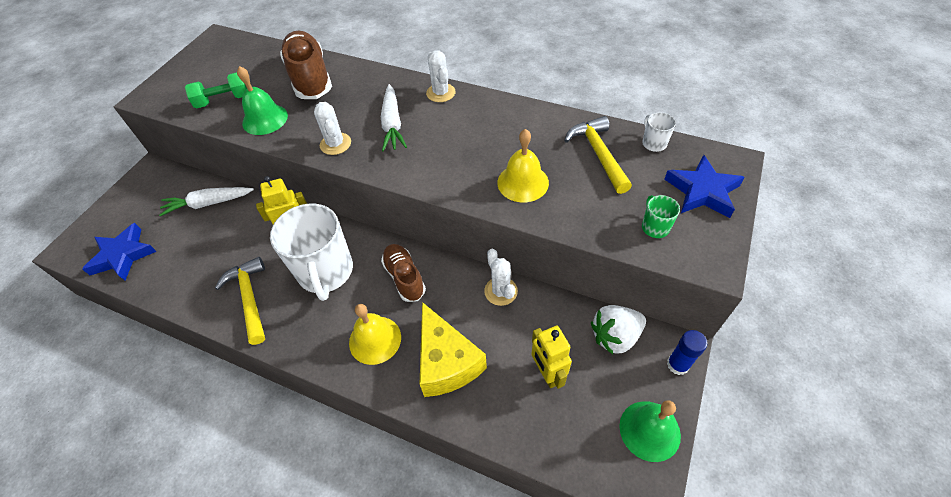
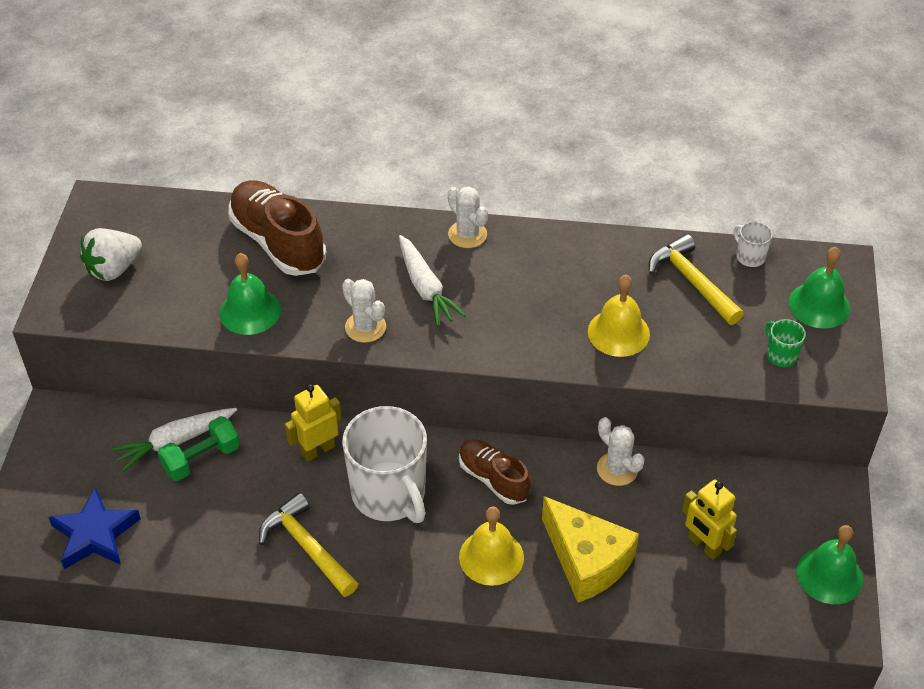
camera: 20 degrees left, 5 degrees down
(224, 100) = (174, 295): green dumbbell -> green dumbbell (201, 459)
(615, 336) = (764, 490): white strawberry -> white strawberry (114, 269)
(677, 364) = (839, 503): blue glue stick -> none
(702, 191) = (819, 305): blue star -> green bell

